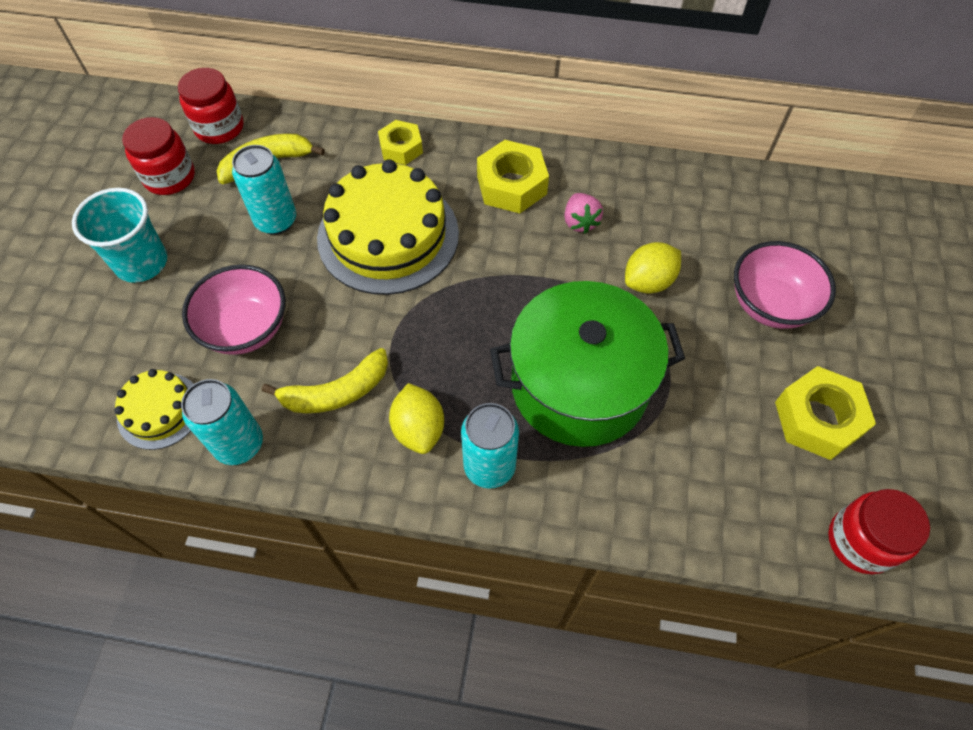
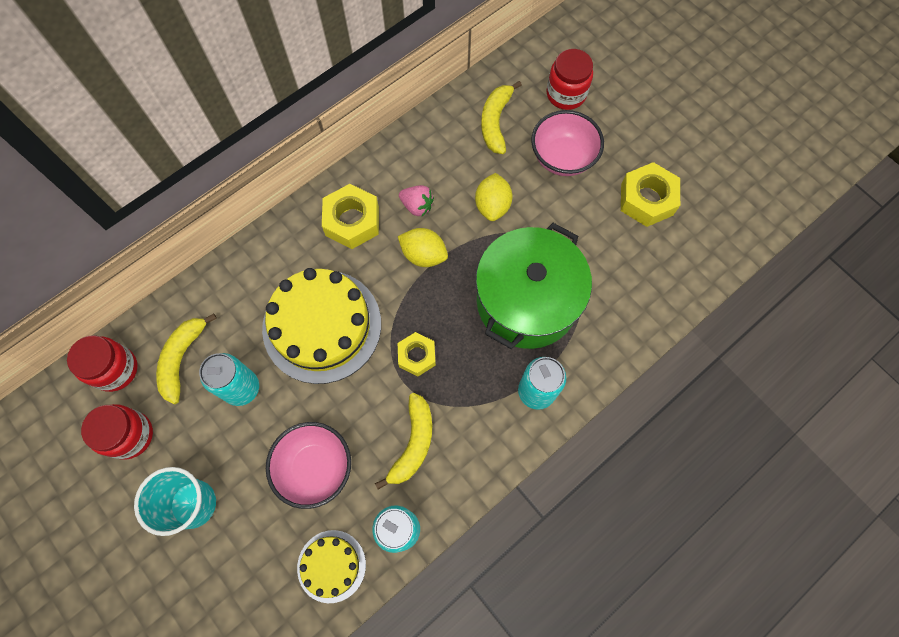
camera: 50 degrees left, 10 degrees up
(401, 148) = (256, 263): yellow nut -> yellow nut (417, 356)
(419, 429) = (479, 413): yellow lemon -> yellow lemon (423, 255)
(738, 221) = (495, 122): none -> yellow banana
(860, 541) = (724, 243): red jar -> red jar (566, 94)

